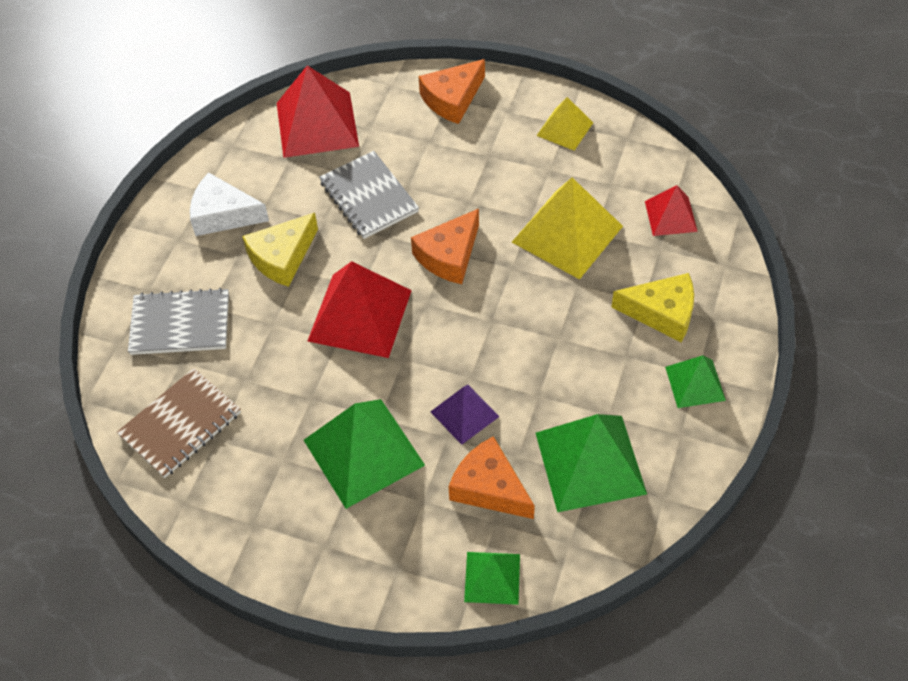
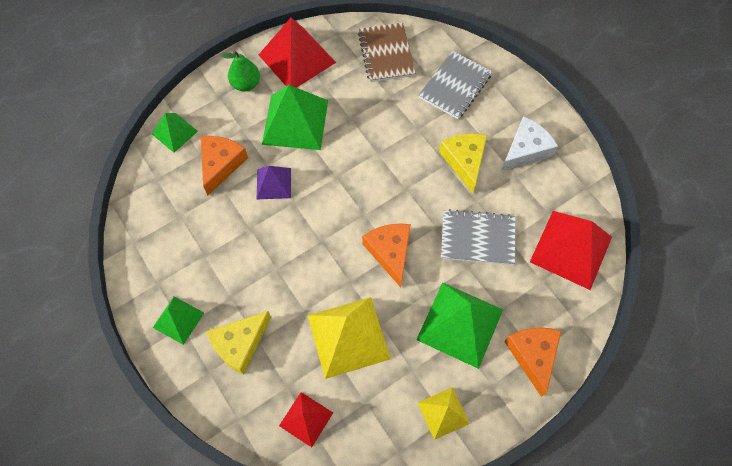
camera: 125 degrees right, 10 degrees up
(352, 551) = (246, 84): none -> green pear
(360, 315) = (386, 175): red pyramid -> red pyramid (296, 58)
(489, 487) = (221, 164): orange cheese -> orange cheese turned 60 degrees counterclockwise
(590, 463) = (187, 222): green pyramid -> green pyramid (460, 324)

